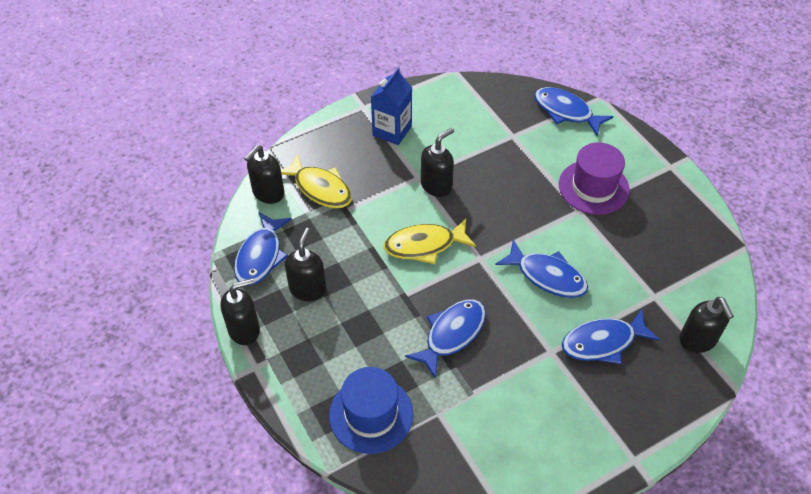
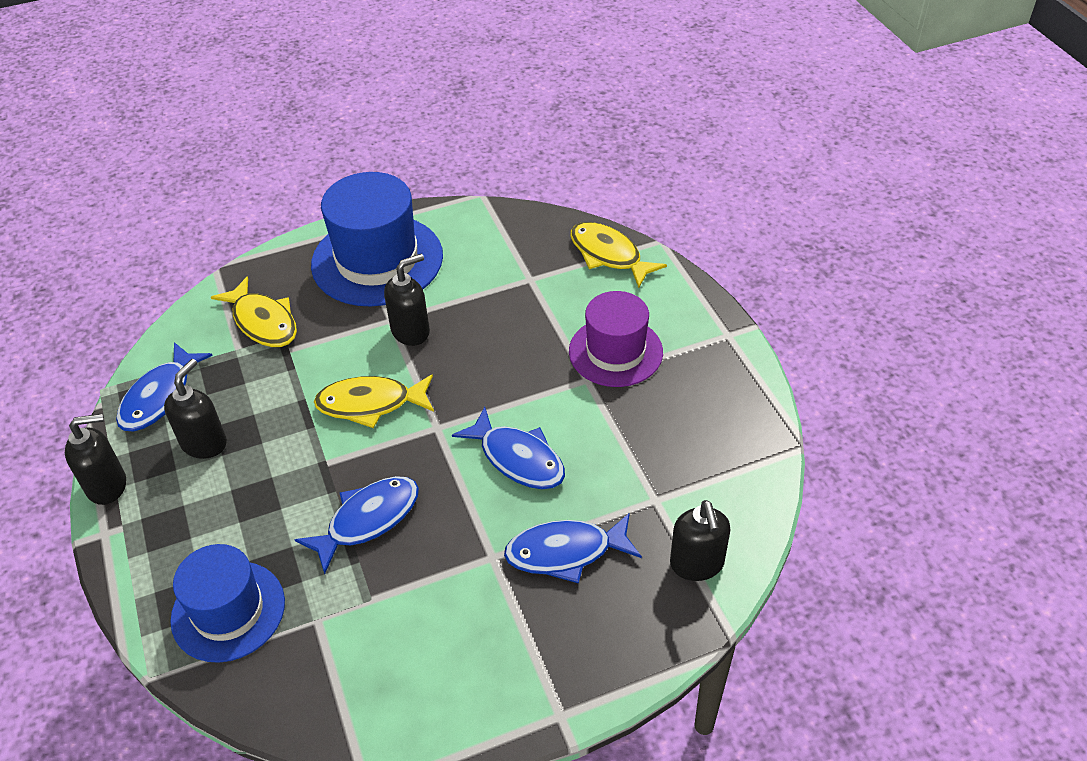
camera: 10 degrees right, 5 degrees down
(268, 193) = (197, 322): black soap dispenser -> none
(392, 131) = (377, 260): blue carton -> blue hat
(566, 112) = (608, 255): blue fish -> yellow fish

